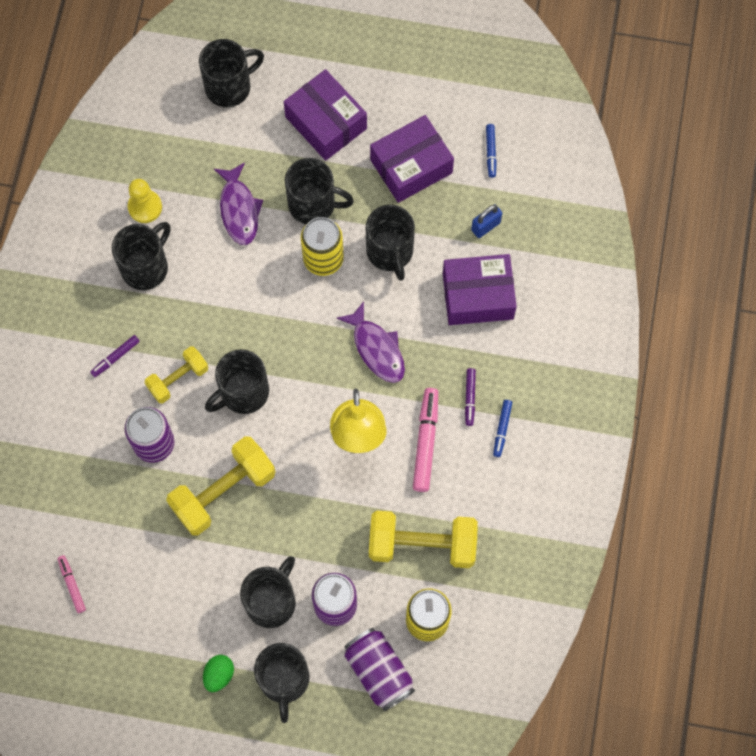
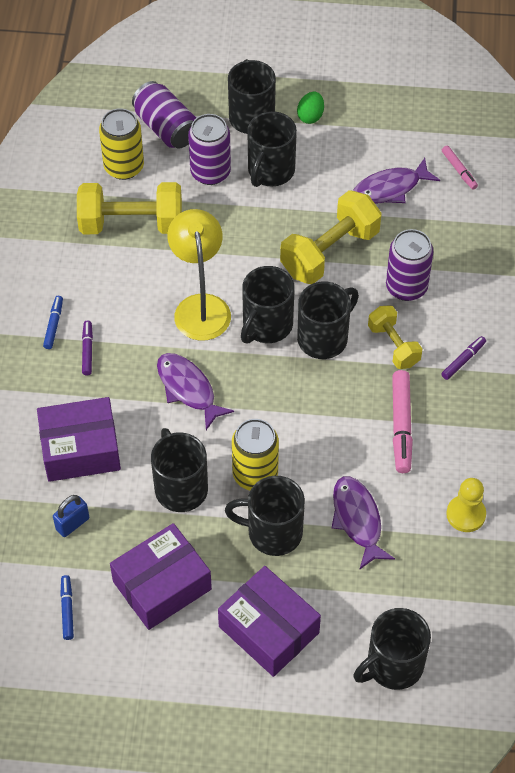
camera: 175 degrees right, 15 degrees down
(146, 267) = (450, 451): black mug -> black mug (266, 326)
(149, 567) = (390, 188): none -> purple fish
(178, 379) = (393, 345): yellow dumbbell -> yellow dumbbell turned 75 degrees counterclockwise
(425, 442) = (132, 308): pink marker -> pink marker (401, 426)

